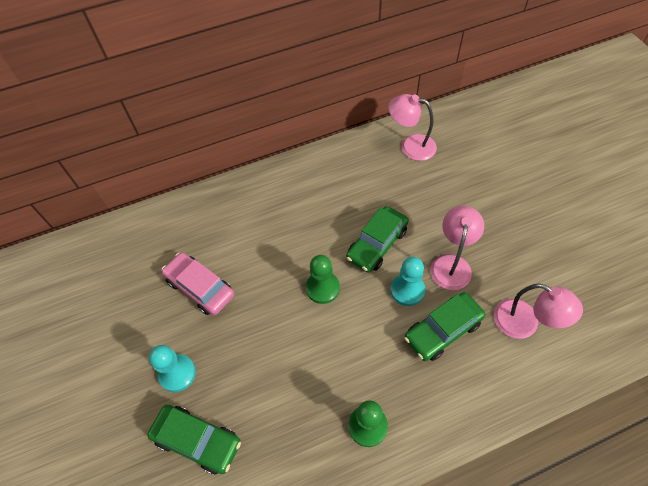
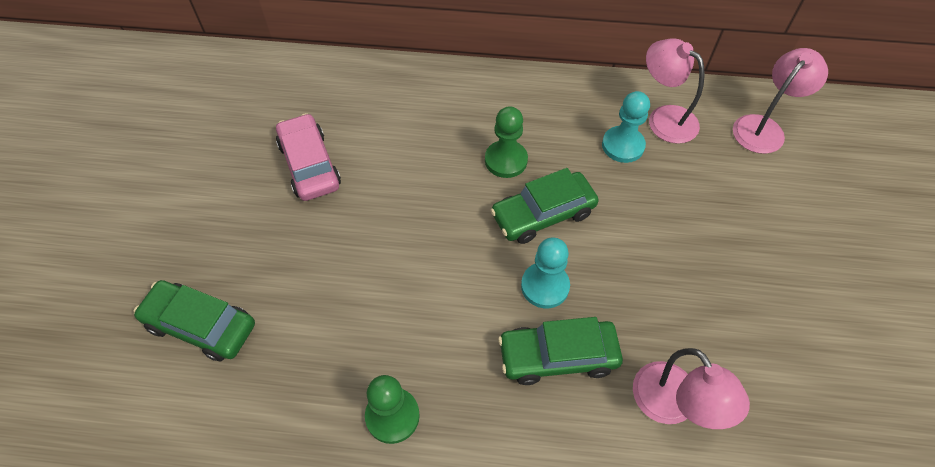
camera: 25 degrees right, 0 degrees up
(177, 373) = (227, 243): turquoise pawn -> turquoise pawn (623, 146)
(197, 441) = (201, 325): green car -> green car turned 150 degrees clockwise
(322, 288) = (444, 233): green pawn -> green pawn (506, 160)
(451, 264) = (623, 283): pink lamp -> pink lamp (764, 127)

